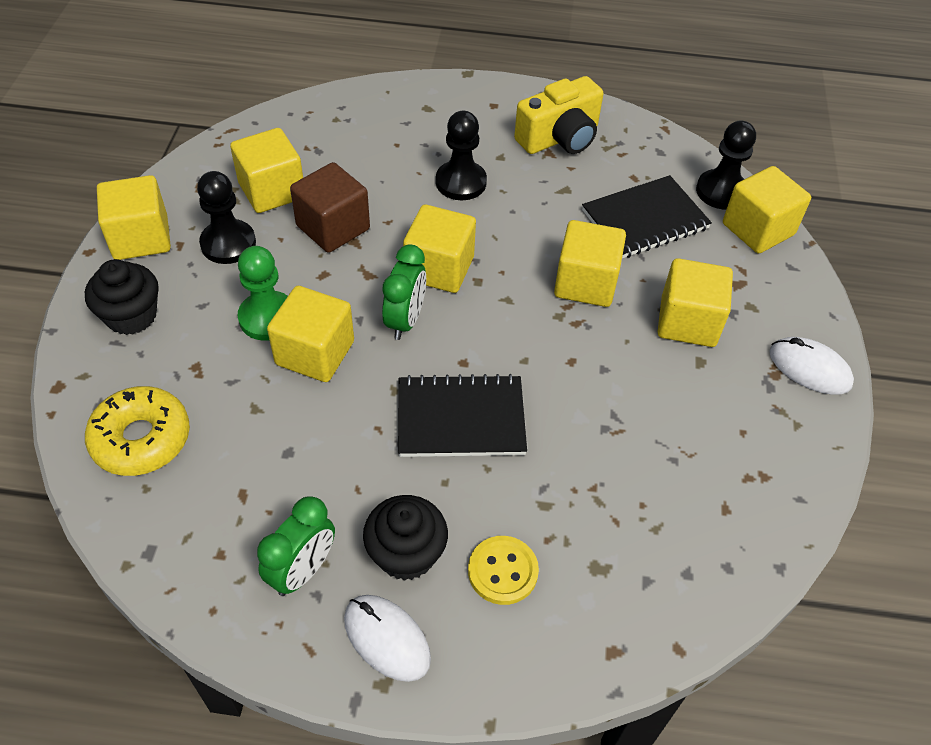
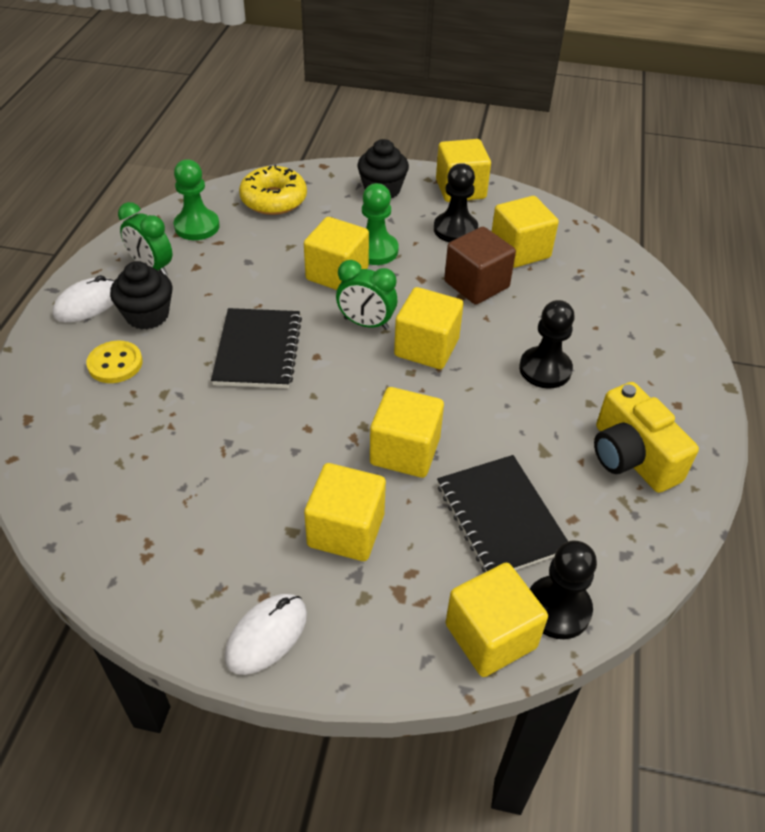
camera: 95 degrees right, 5 degrees down
(202, 529) = (197, 226): none -> green pawn

